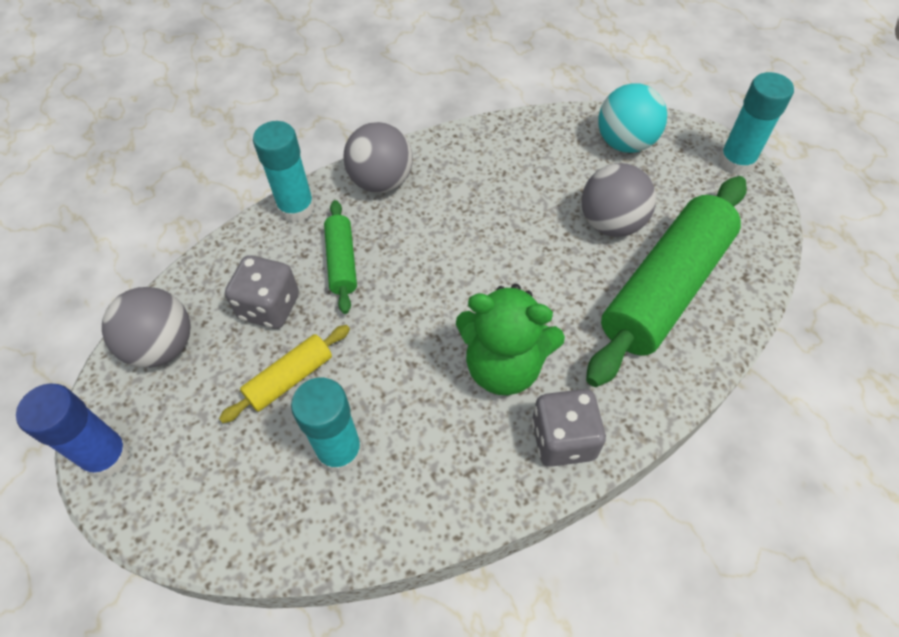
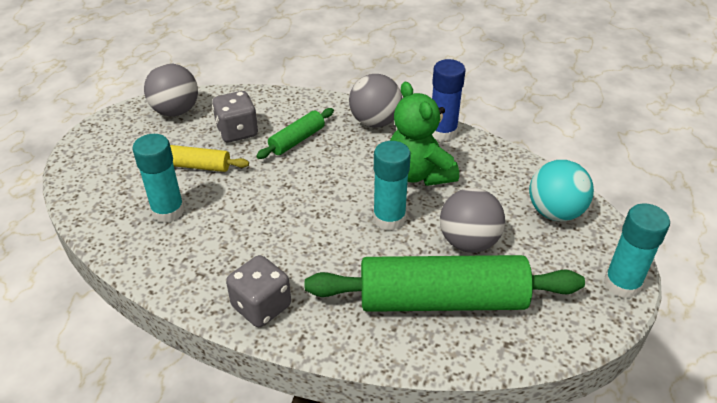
camera: 50 degrees right, 15 degrees down
(107, 456) = (97, 132): blue glue stick -> blue glue stick (442, 132)
(296, 208) = (316, 102): turquoise glue stick -> turquoise glue stick (389, 218)
(504, 366) = (291, 249): green teddy bear -> green teddy bear (419, 173)

